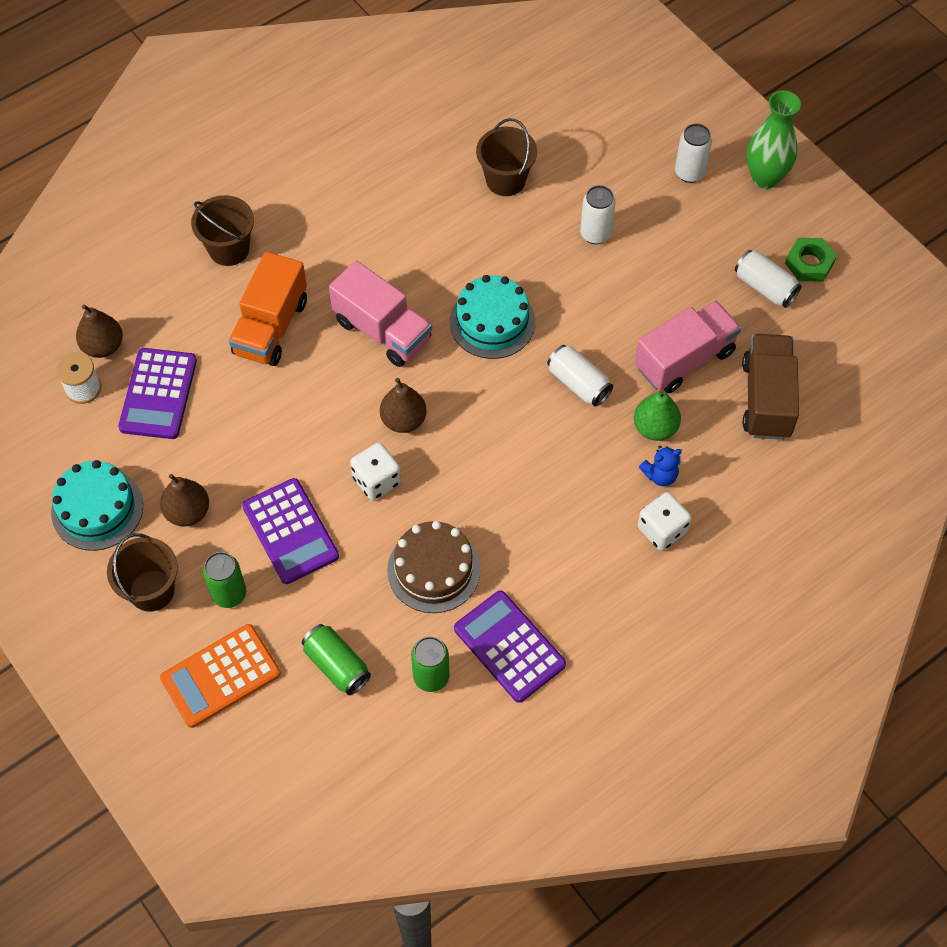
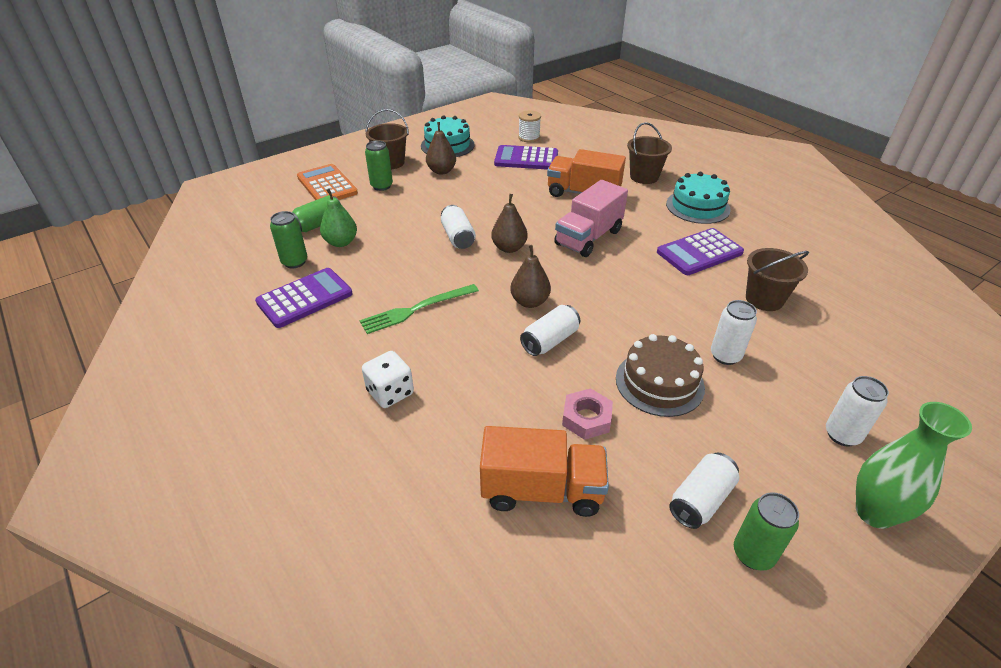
camera: 90 degrees right, 20 degrees down
(103, 346) = (559, 141): brown pear -> brown pear (530, 302)
(290, 531) = (422, 205): purple calculator -> purple calculator (699, 252)
(376, 480) = (458, 237): white dice -> white can
(433, 570) = (380, 262): brown cake -> brown cake (659, 383)
(492, 322) = (607, 291): turquoise cake -> turquoise cake (697, 206)
(529, 517) = (416, 309): none -> green fork
(655, 428) = (503, 392): green pear -> green pear (341, 242)
(660, 475) = (450, 393): blue teddy bear -> none
(684, 359) = (586, 418): pink truck -> pink nut
(766, 399) = (542, 490): brown truck -> orange truck
(809, 263) = (753, 554): green nut -> green can

